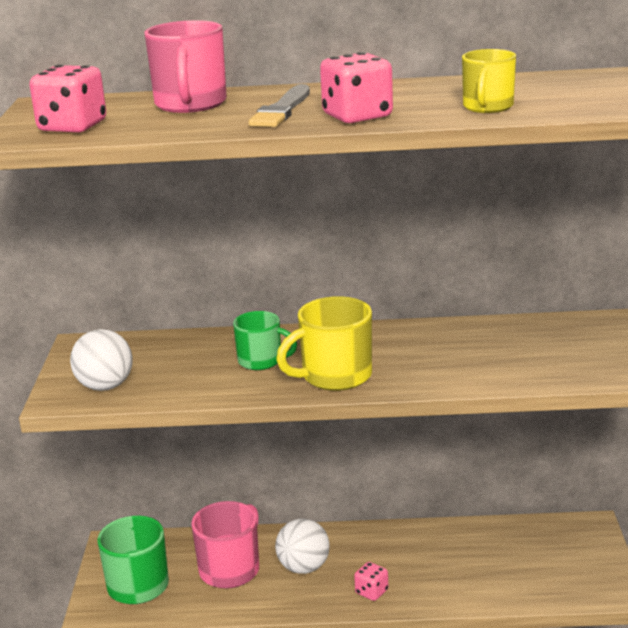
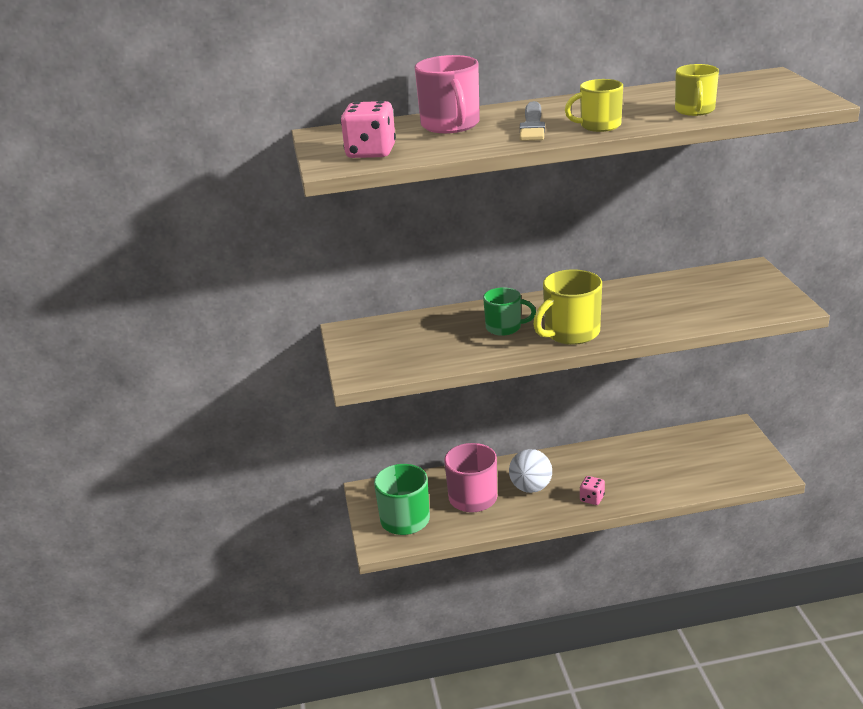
camera: 10 degrees left, 5 degrees up
(105, 386) = (390, 362): white ball -> none
(357, 116) = (599, 126): pink dice -> yellow mug

